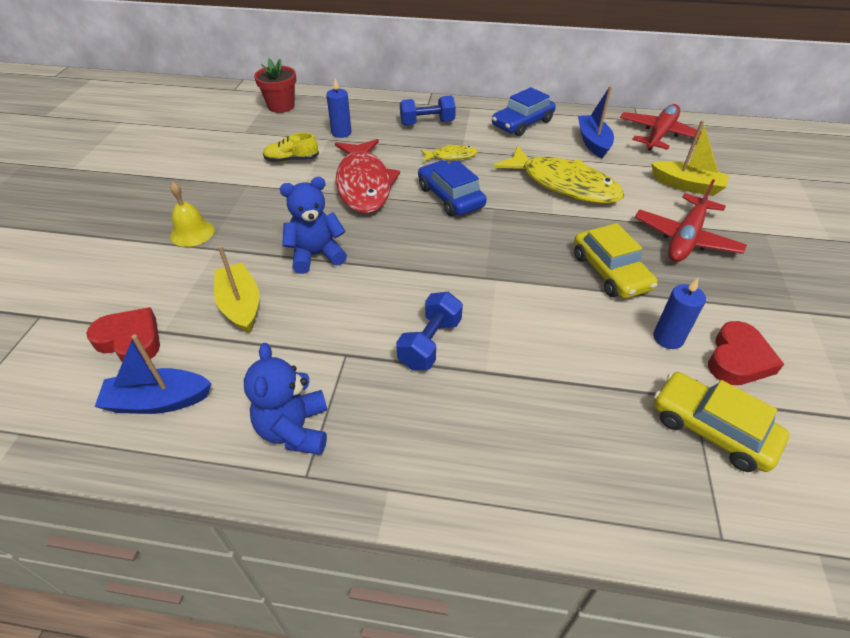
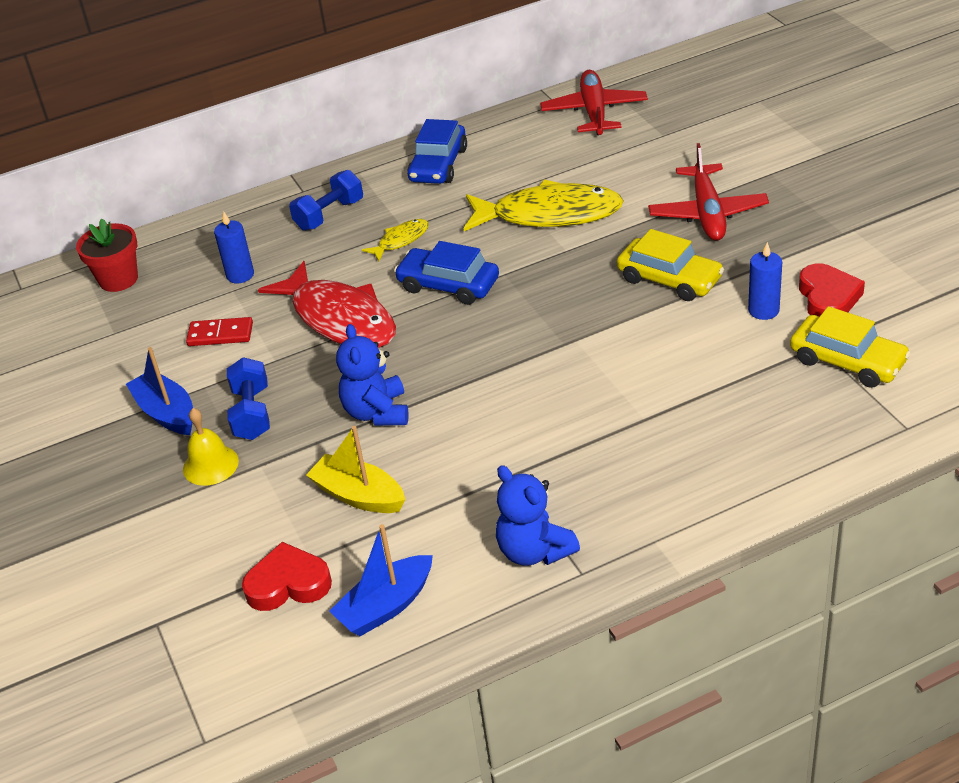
camera: 30 degrees left, 5 degrees down
(292, 160) = (220, 334): yellow shoe -> red domino
(316, 255) = (377, 412): blue teddy bear -> blue teddy bear turned 45 degrees counterclockwise
(430, 343) = (574, 424): blue dumbbell -> blue dumbbell (252, 413)
(593, 142) = (535, 153): blue boat -> blue boat (167, 413)
(686, 185) = (666, 158): yellow boat -> none
(711, 429) = (847, 361): yellow car -> yellow car turned 150 degrees counterclockwise

